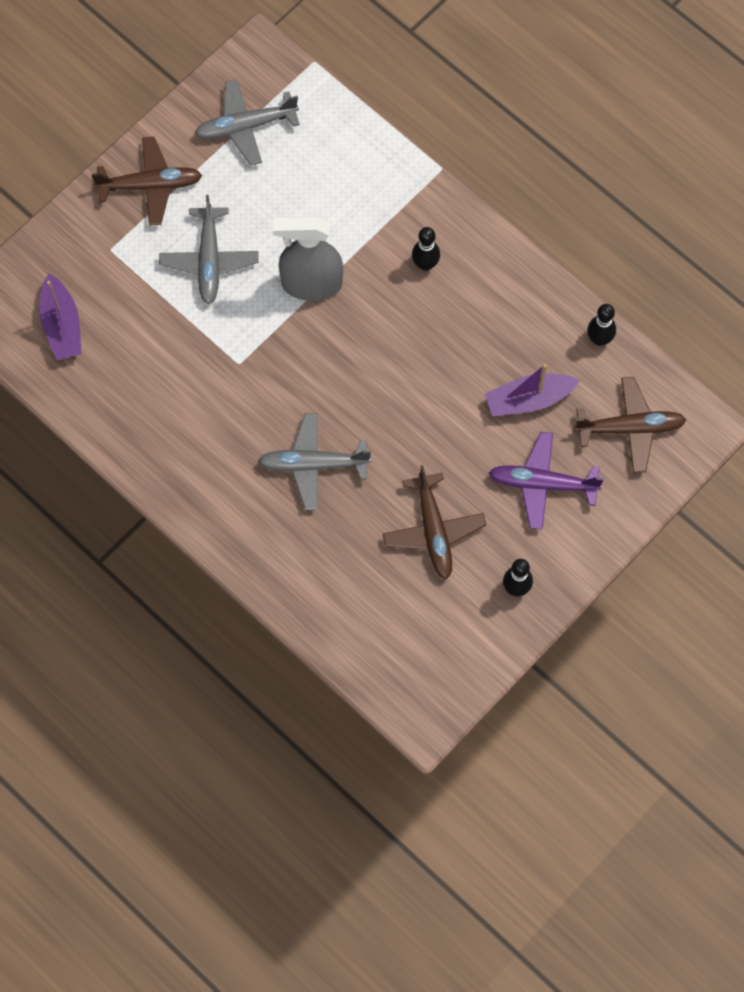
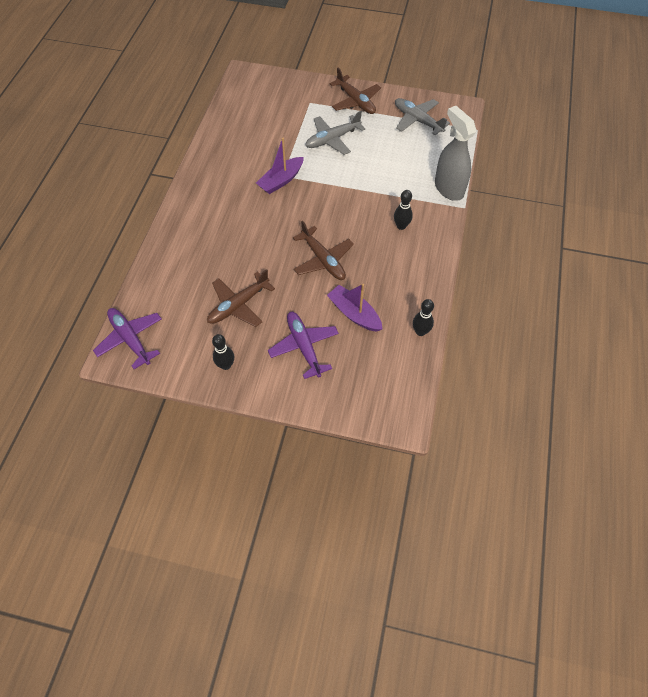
camera: 60 degrees right, 10 degrees down
(62, 325) = (256, 103): purple boat -> purple boat (281, 181)
(311, 284) = (350, 184): grey spray bottle -> grey spray bottle (448, 188)
(313, 464) = (245, 232): grey plane -> none
(409, 686) = (130, 339): none -> purple plane
(630, 428) = (373, 377): brown plane -> brown plane (323, 260)

